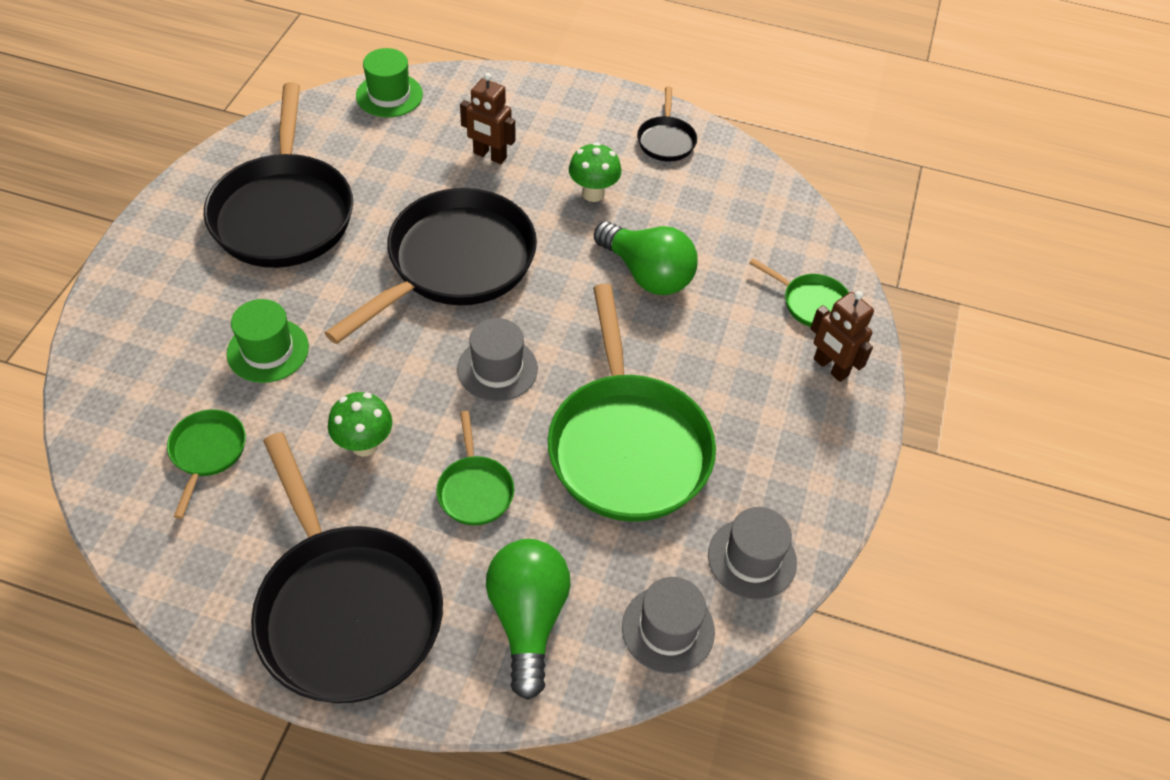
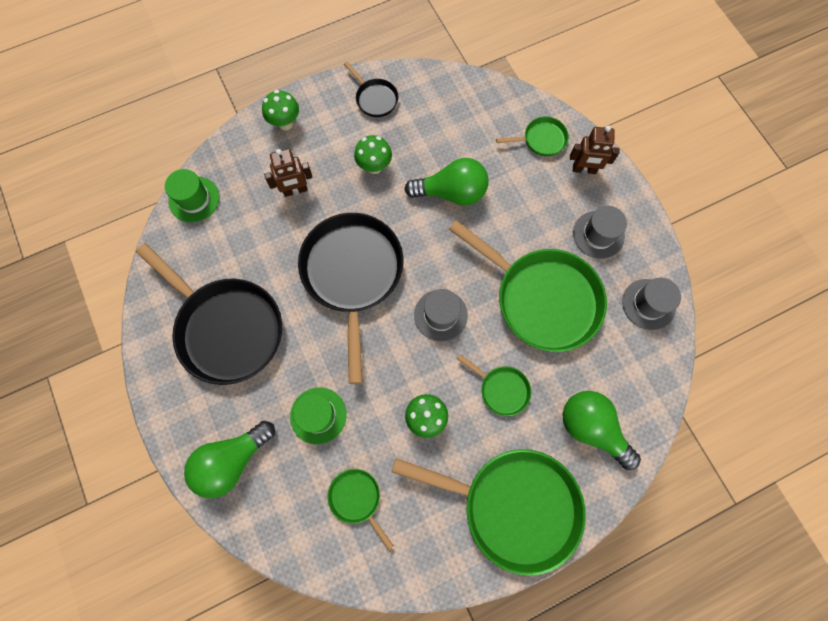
camera: 40 degrees left, 20 degrees up
(147, 319) = (232, 461): none -> green light bulb
(346, 609) = (512, 505): black pan -> green pan
(550, 98) = (285, 123): none -> green mushroom
(668, 629) = (650, 373): grey hat -> grey hat (598, 234)

